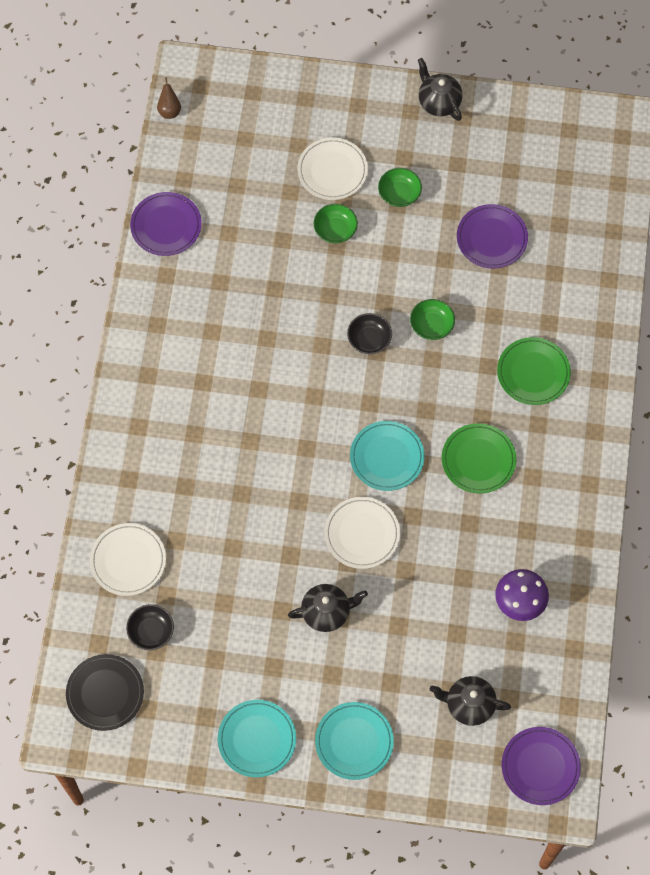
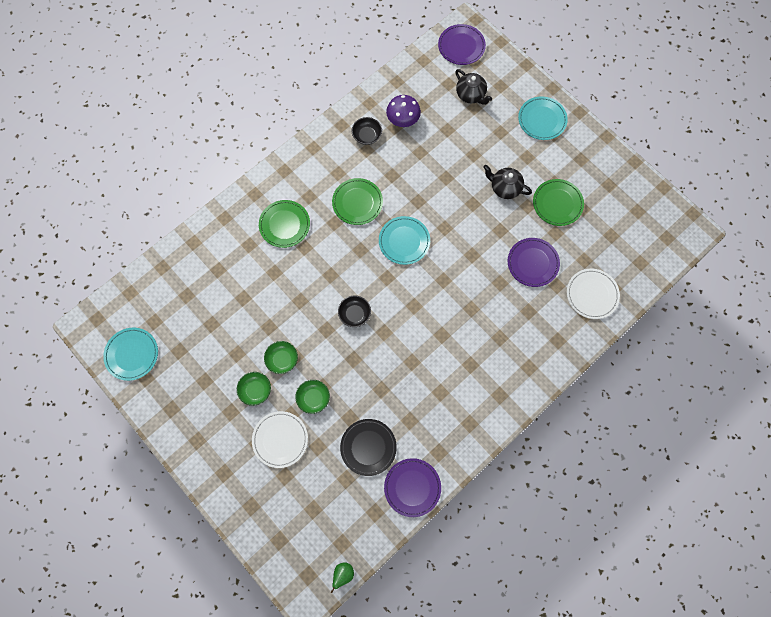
camera: 140 degrees left, 5 degrees up
(105, 693) = (655, 235): black plate -> black plate (368, 447)
(151, 631) = (606, 247): black bowl -> black bowl (367, 135)
(169, 110) = (343, 574): brown pear -> green pear
(249, 642) = (557, 203): none -> green plate
(257, 739) = (590, 155): turquoise plate -> turquoise plate (132, 354)
(362, 534) = (453, 212): white plate -> none
(431, 325) = (313, 294): green bowl -> green bowl (282, 359)
(438, 102) = (175, 432): black teapot -> none
(491, 238) = (231, 318): purple plate -> purple plate (532, 263)

